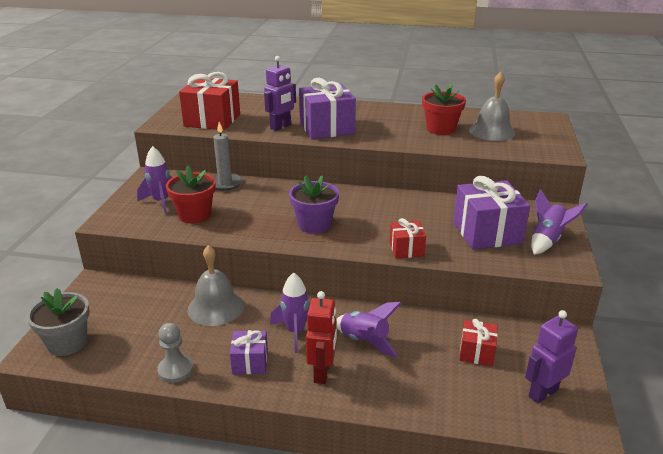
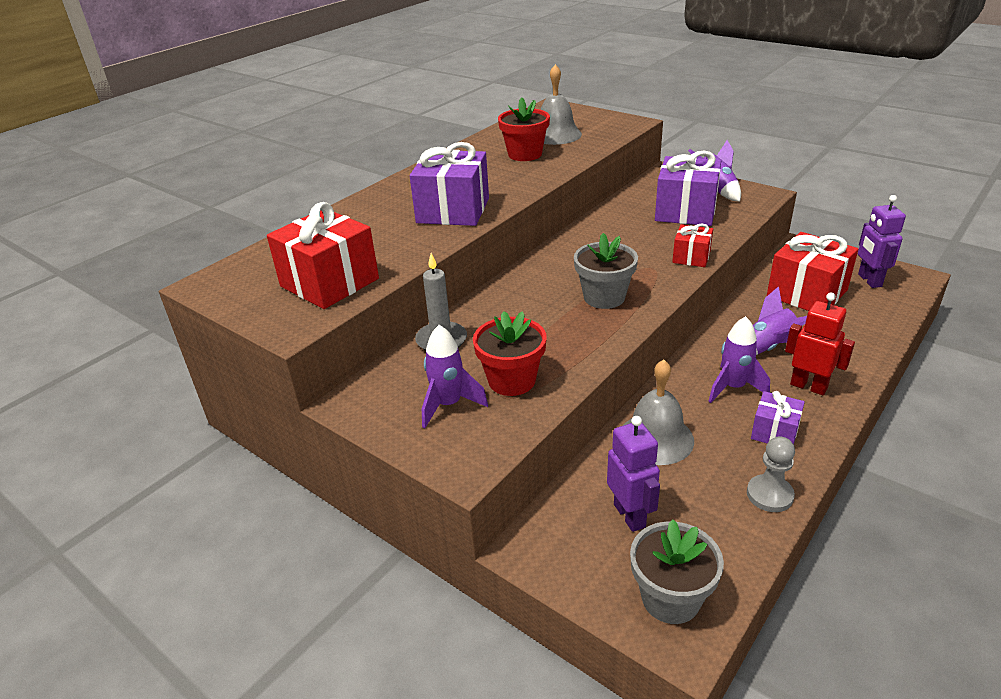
camera: 60 degrees left, 5 degrees up
(280, 127) = (414, 237): purple robot -> purple robot (630, 515)
(314, 225) = (604, 297): purple flower pot -> grey flower pot
(476, 352) = (806, 293): red gift -> red gift, size x1.88

